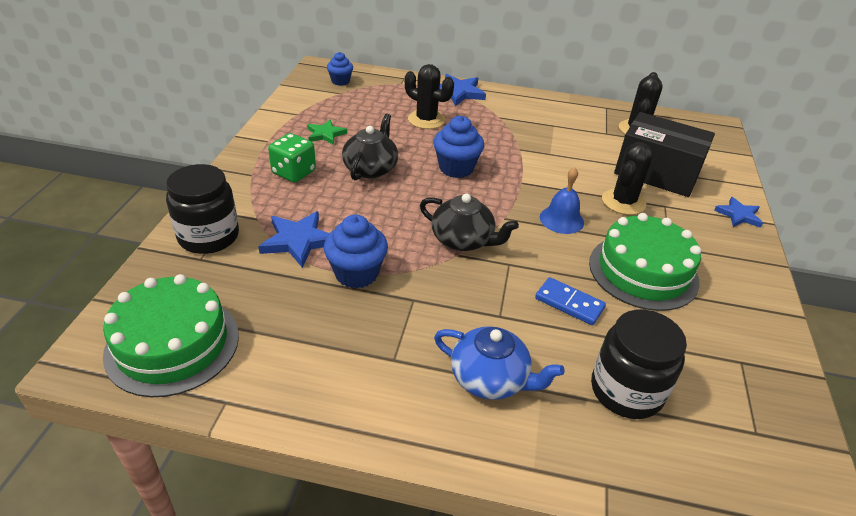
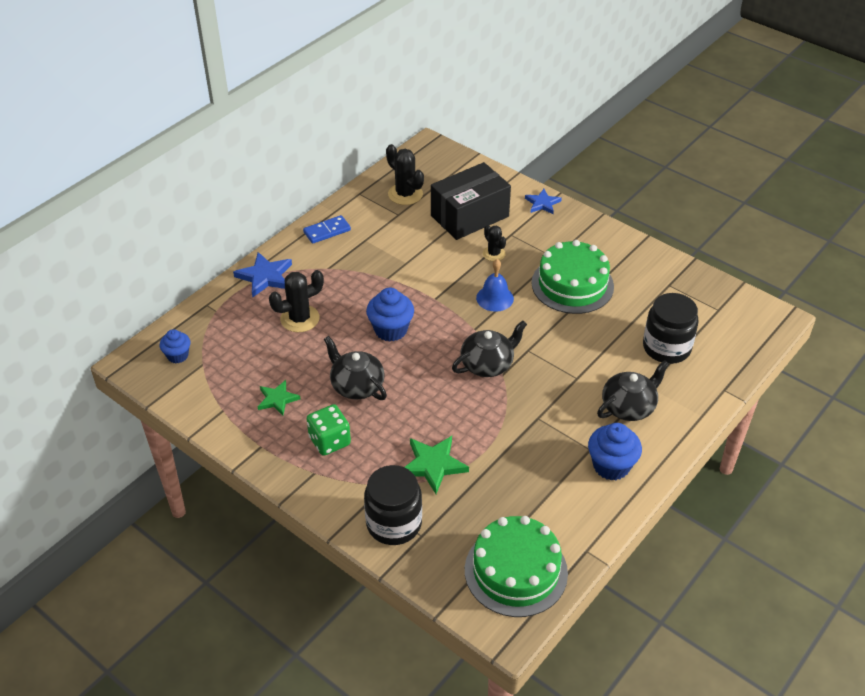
camera: 60 degrees left, 5 degrees up
(298, 241) = (433, 465): blue star -> green star
(356, 273) = (493, 441): blue cupcake -> blue cupcake (611, 466)
(490, 379) = (629, 407): blue teapot -> black teapot
(569, 303) = (583, 337): blue domino -> blue domino (327, 231)
(623, 202) = (494, 254): black cactus -> black cactus, size x0.62

